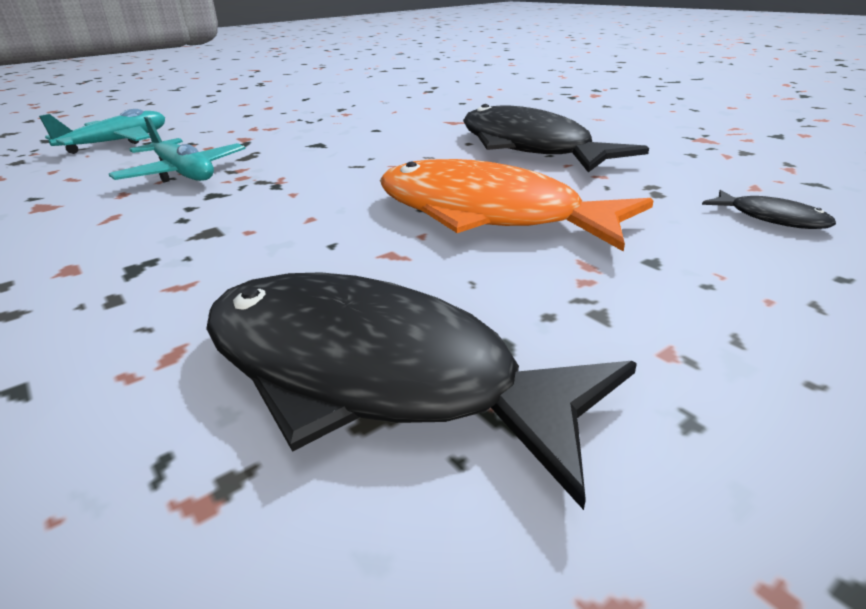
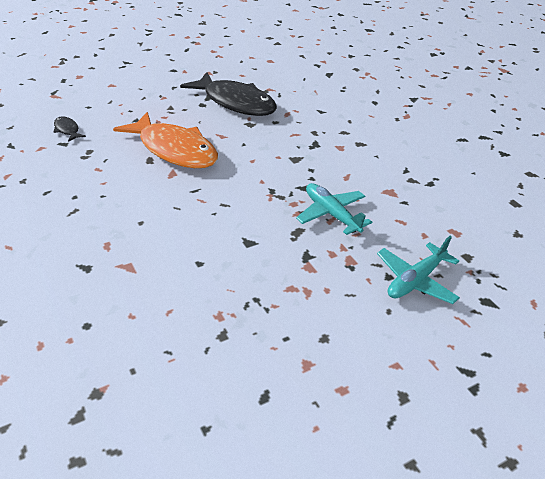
camera: 175 degrees left, 10 degrees up
(529, 148) = (107, 206): black fish -> none

